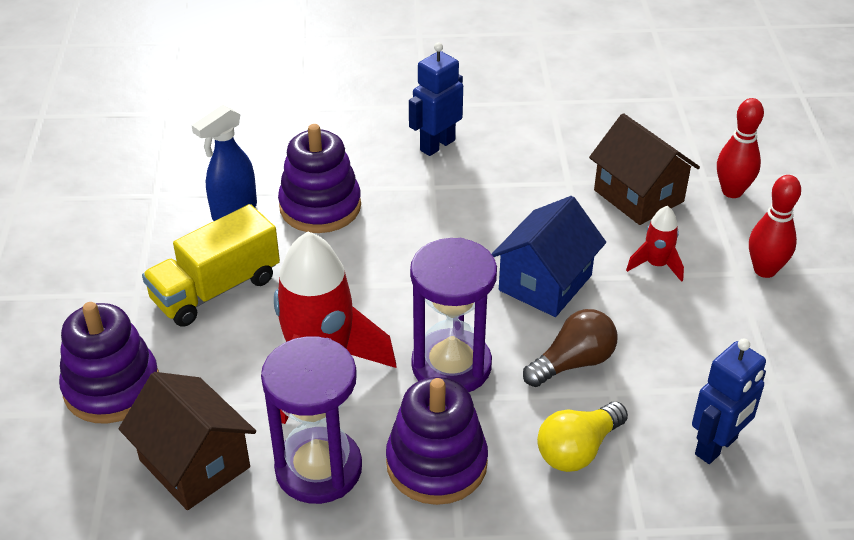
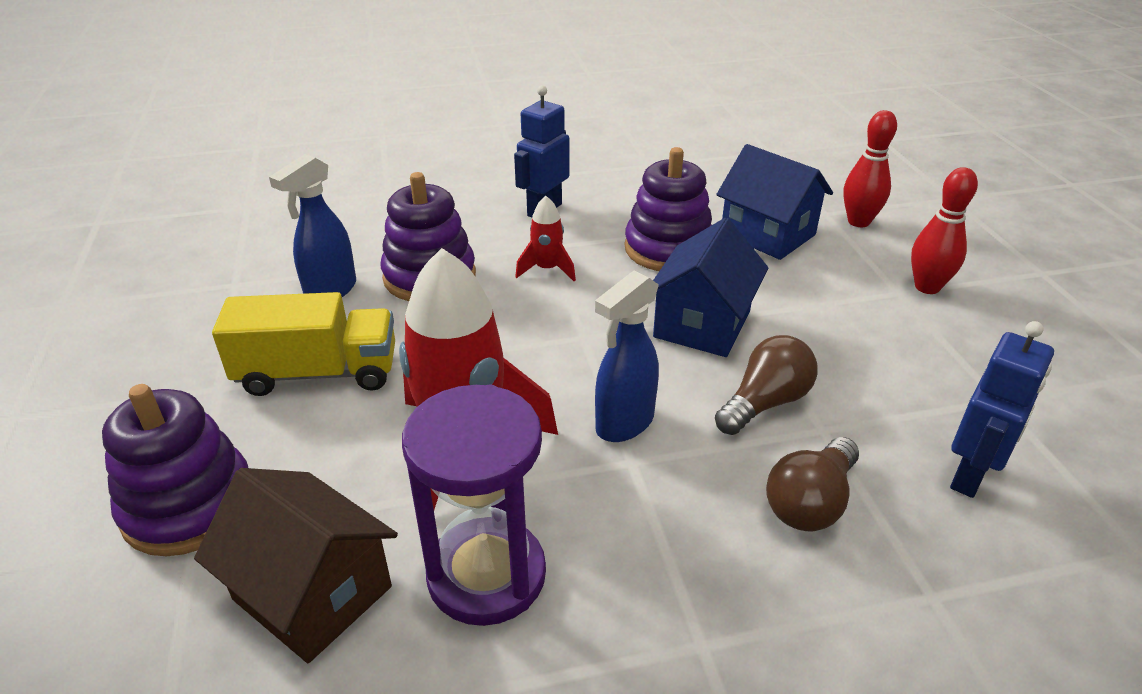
camera: 10 degrees left, 5 degrees down
(216, 289) = (318, 373): yellow truck -> yellow truck turned 135 degrees counterclockwise
(436, 463) = (641, 545): purple stacking toy -> purple stacking toy (668, 249)
(451, 365) = (624, 423): purple hourglass -> blue spray bottle
(578, 449) = (810, 502): yellow light bulb -> brown light bulb
(638, 196) = (768, 234): brown house -> blue house
(656, 265) = (813, 294): red rocket -> red rocket (547, 269)

